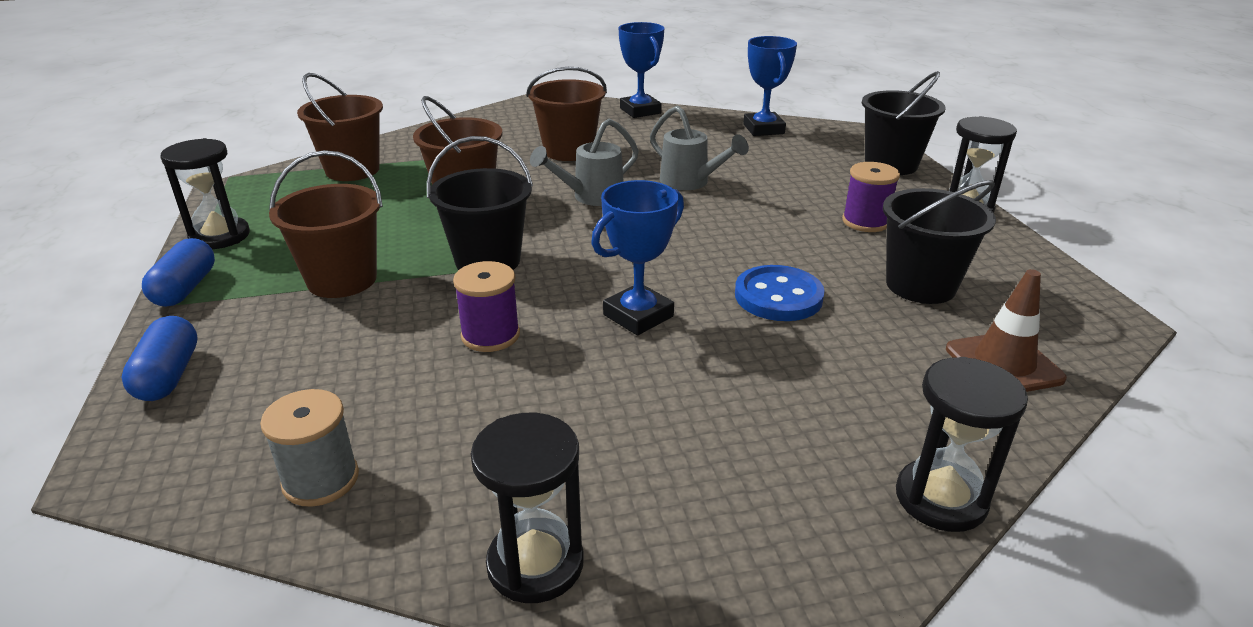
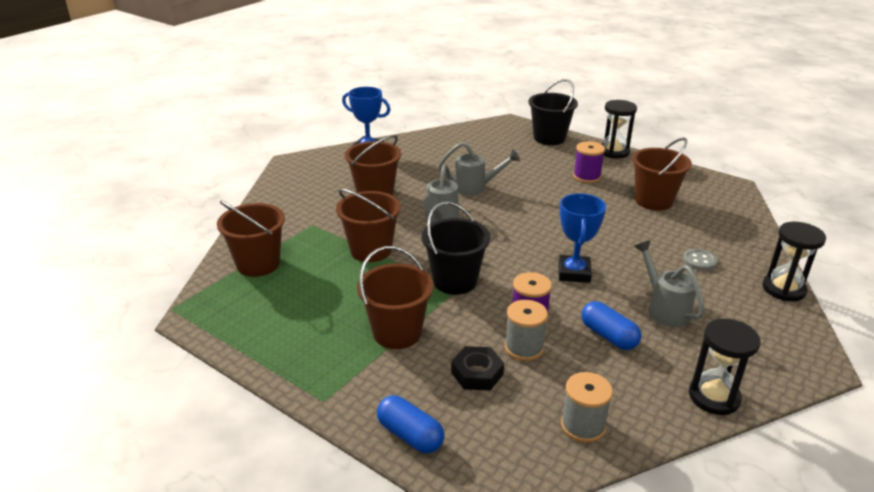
camera: 40 degrees left, 0 degrees up
(185, 288) = (311, 389): blue capsule -> blue capsule (608, 336)
(220, 236) = (260, 349): black hourglass -> none
(332, 358) = (477, 373): none -> black nut
(426, 361) = (524, 348): none -> grey spool
(681, 416) = (664, 308): none -> grey watering can
(763, 129) = (457, 138): blue trophy -> none
(778, 296) = (612, 233): blue button -> none
(853, 387) = (699, 261): none -> grey button
(920, 285) = (653, 201): black bucket -> brown bucket
(1003, 364) = (728, 223): brown traffic cone -> none

